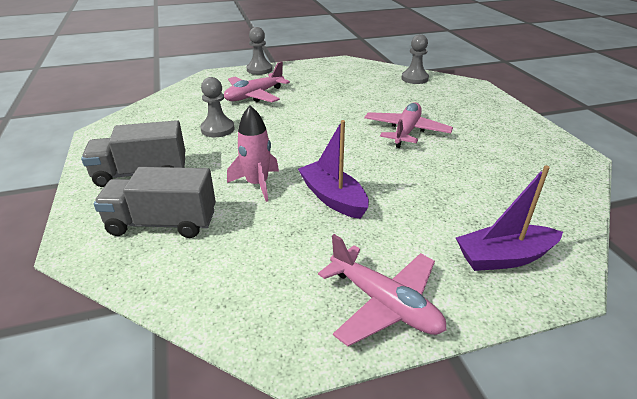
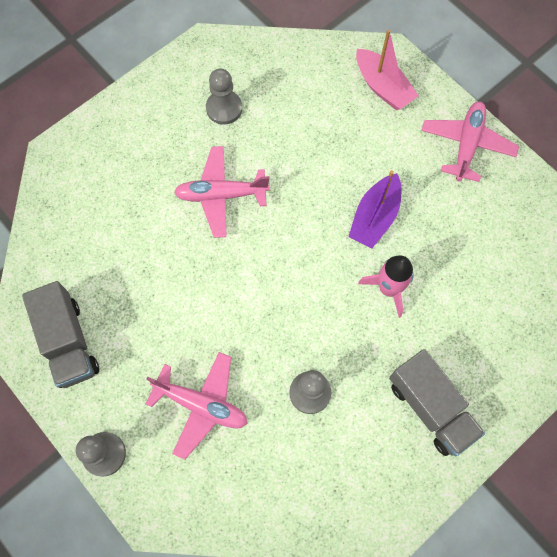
camera: 115 degrees left, 35 degrees up
(162, 223) = (480, 332): grey truck -> grey truck (68, 342)
(414, 78) = (58, 226): grey pawn -> grey pawn (224, 108)
(503, 257) = (383, 87): purple boat -> pink boat

